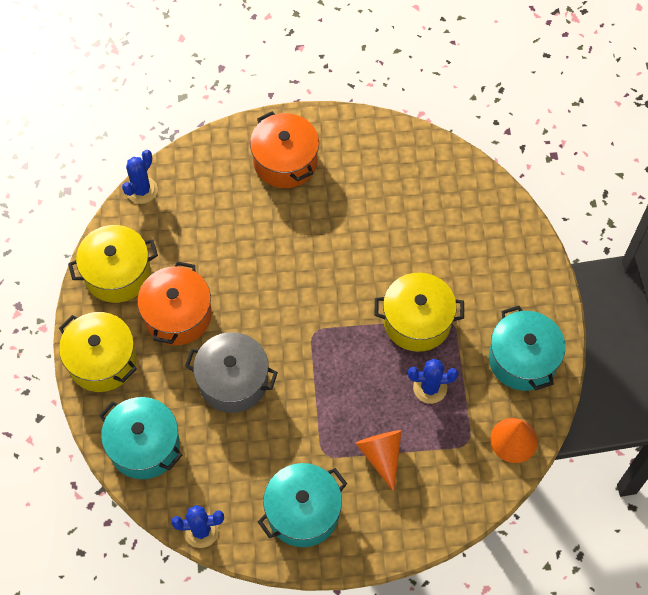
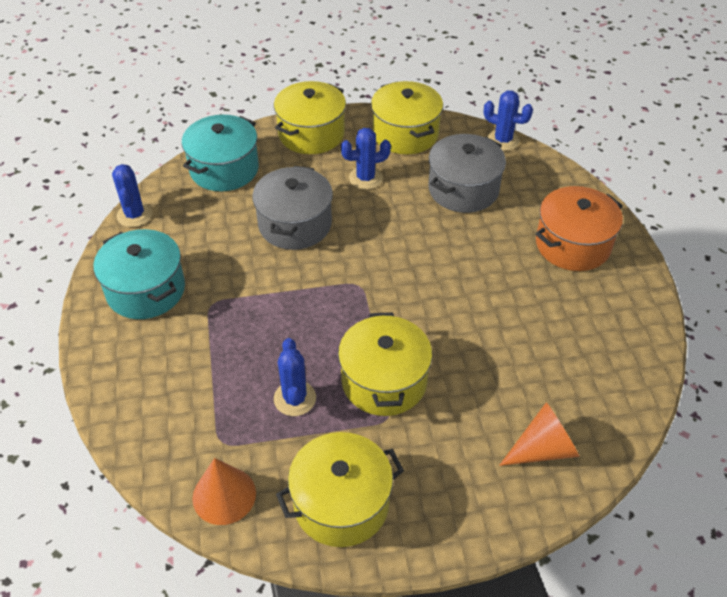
camera: 85 degrees right, 15 degrees down
(178, 315) = (365, 178): orange pot -> blue cactus
(205, 234) = (463, 189): none -> grey pot
(381, 455) = (207, 355): orange cone -> orange cone (543, 449)
(522, 359) = (341, 503): turquoise pot -> yellow pot

